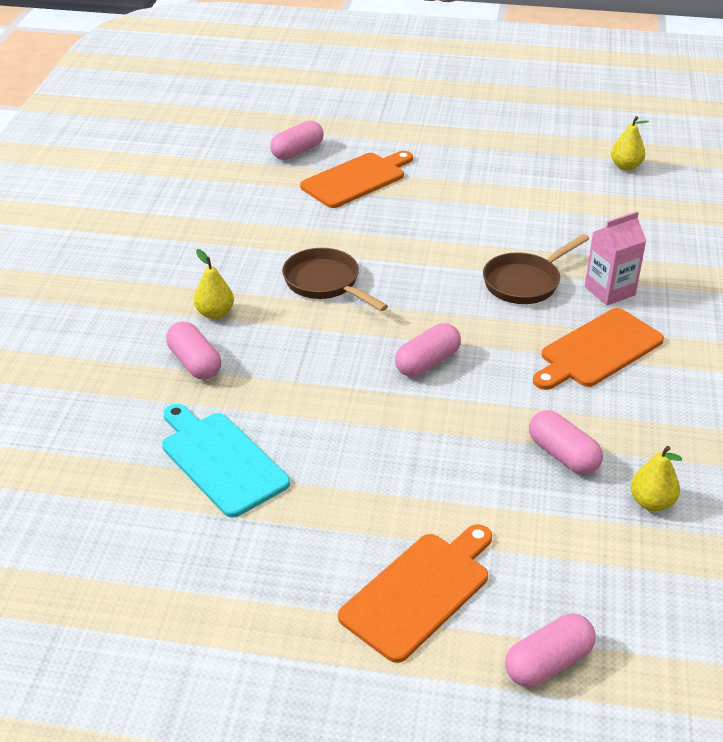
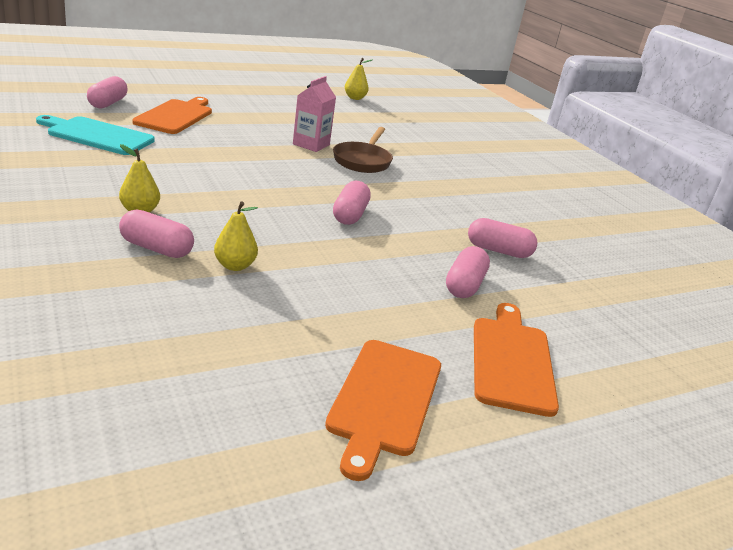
camera: 40 degrees left, 10 degrees down
(221, 460) = (256, 314): turquoise cutting board -> turquoise cutting board (97, 135)
(325, 283) = (218, 179): brown pan -> none
(548, 663) = (640, 377): pink capsule -> pink capsule (464, 285)
(598, 350) = (449, 190): orange cutting board -> orange cutting board (384, 400)
(609, 291) = (419, 159): pink carton -> pink carton (311, 144)
(651, 502) = (577, 265): yellow pear -> yellow pear (235, 266)

